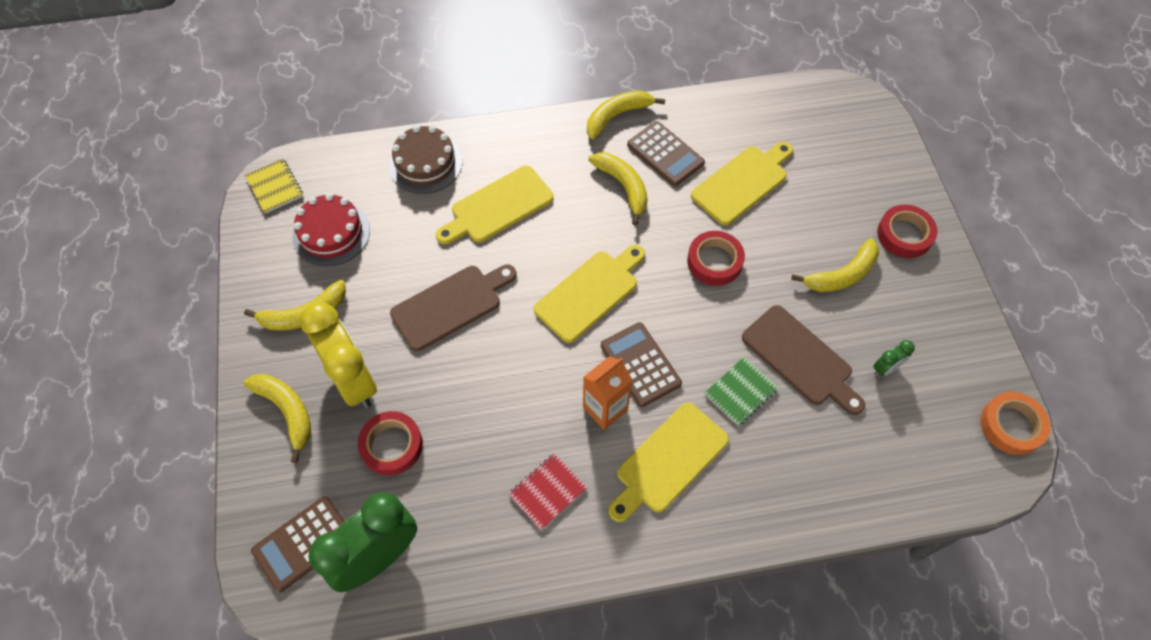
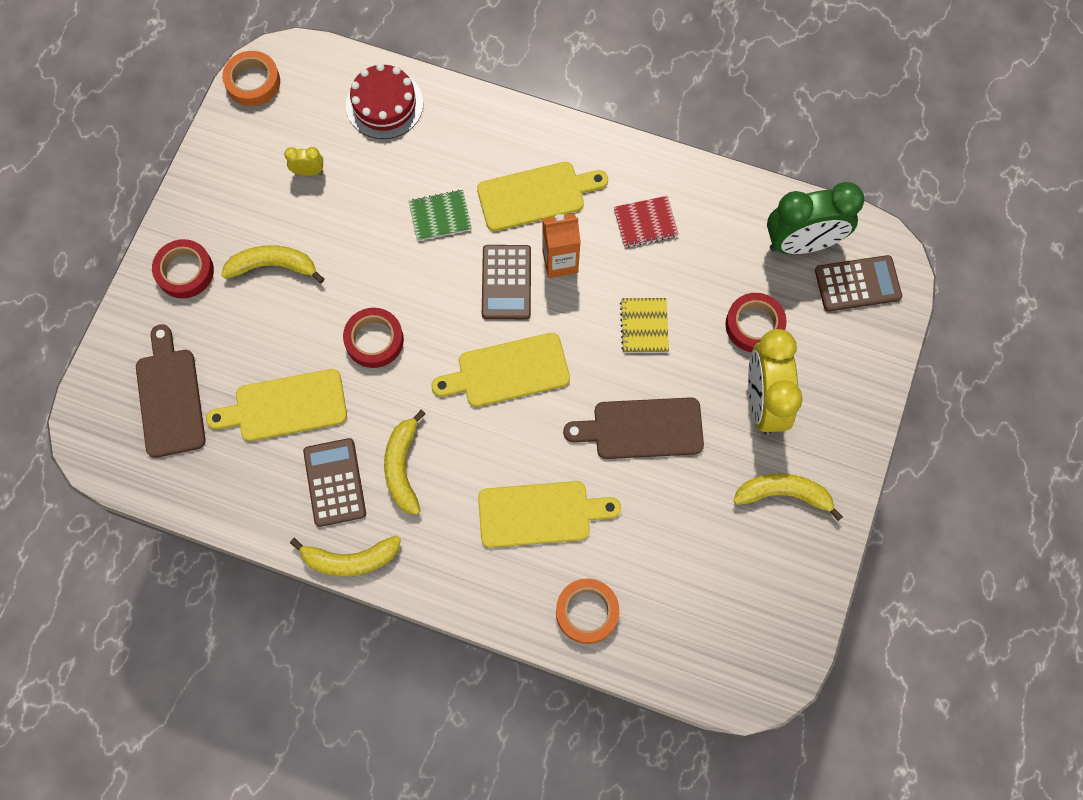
camera: 150 degrees left, 10 degrees up
(274, 187) = (760, 671): yellow notebook -> yellow notebook (644, 326)
(287, 411) = (833, 403): yellow banana -> none
(331, 233) = (722, 575): red cake -> red cake (384, 104)
(425, 163) = (587, 612): brown cake -> orange tape
(800, 359) = (370, 216): brown cutting board -> brown cutting board (170, 397)
(885, 369) = (308, 171): green clock -> yellow clock

